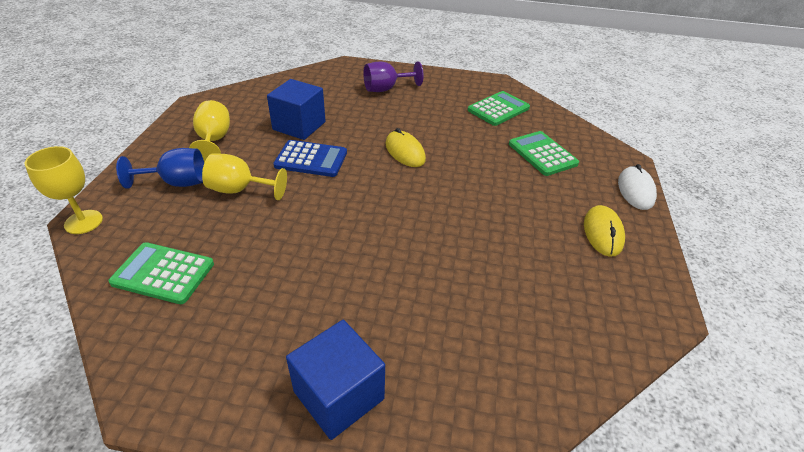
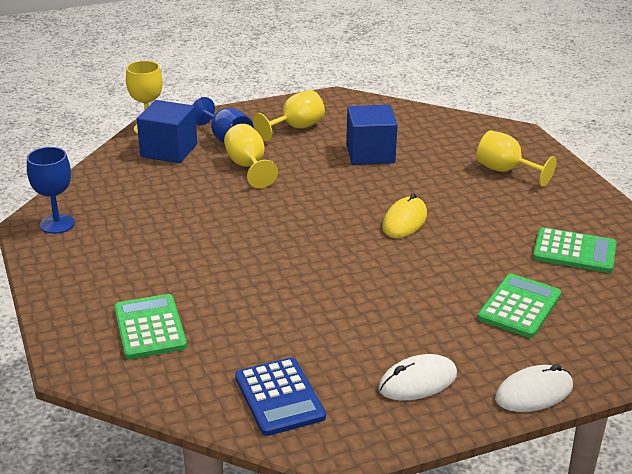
camera: 60 degrees right, 10 degrees down
(163, 273) = (131, 179): green calculator -> green calculator (150, 327)
(177, 372) = (57, 224): none -> blue goblet
(311, 159) = (328, 180): blue calculator -> blue calculator (279, 397)
(339, 395) = (87, 292): blue cube -> blue cube (169, 150)
(386, 89) = (505, 171): purple goblet -> yellow goblet
(603, 233) = (418, 382): yellow mouse -> white mouse

